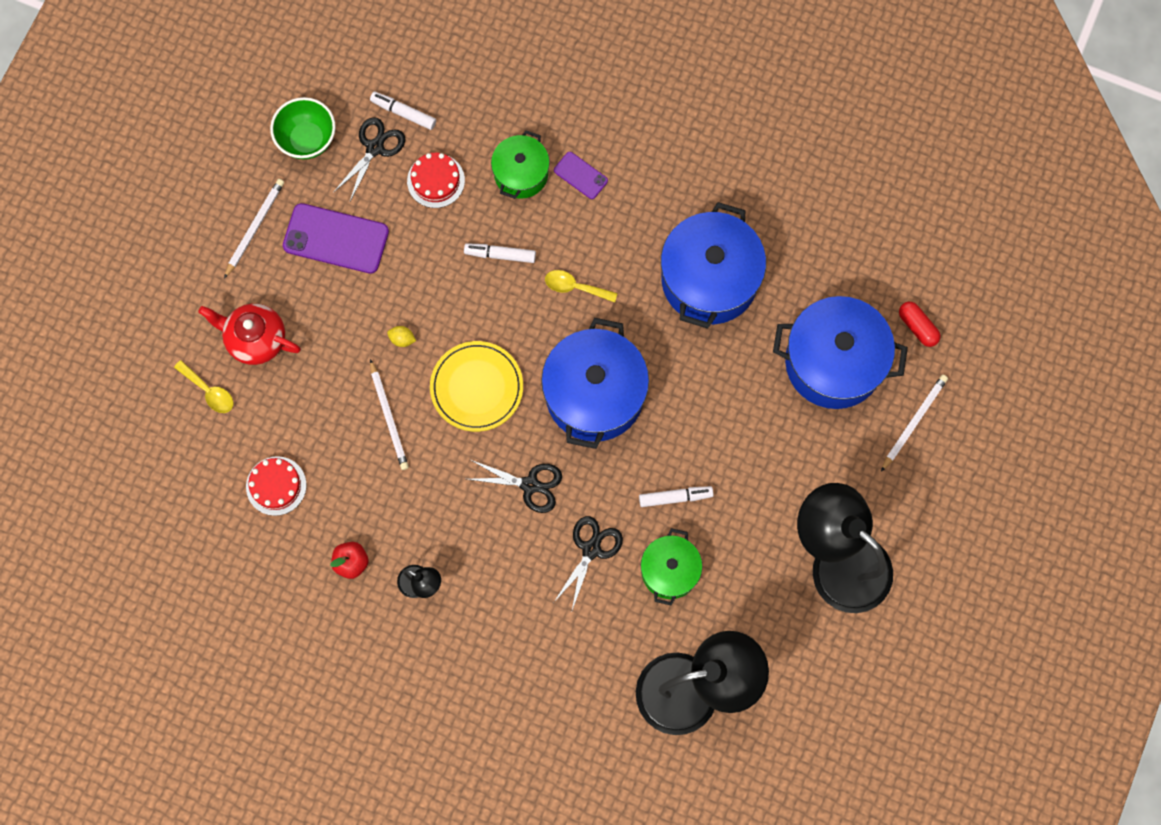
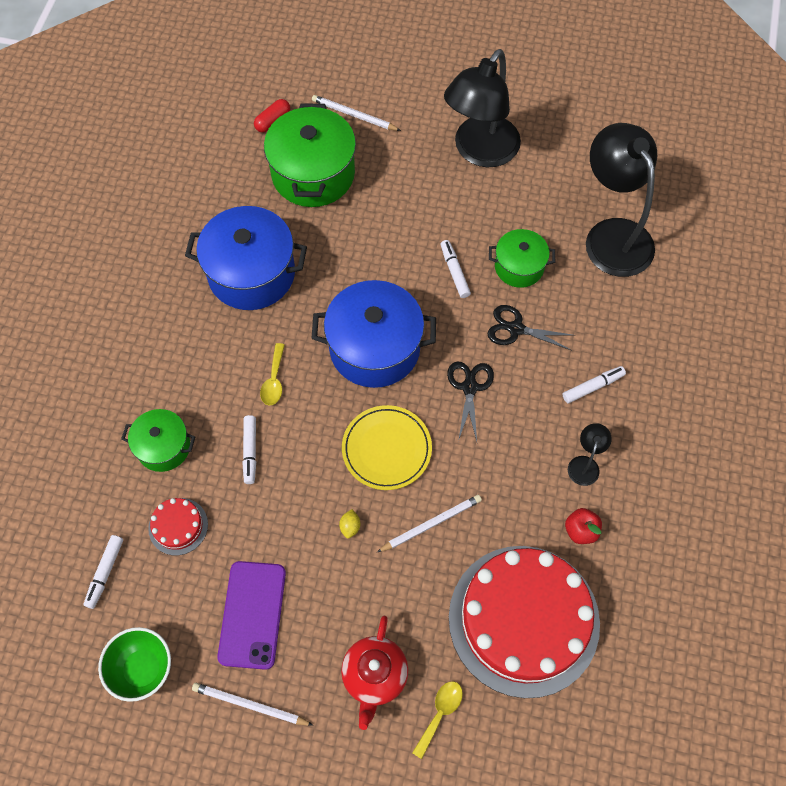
camera: 100 degrees left, 10 degrees down
(276, 486) = (523, 620): red cake -> red cake, size x2.45
(375, 148) = (146, 594): black scissors -> none
(506, 616) = (593, 387): none -> white marker
(580, 175) = (161, 394): purple phone -> none
(833, 362) = (313, 174): blue pot -> green pot

